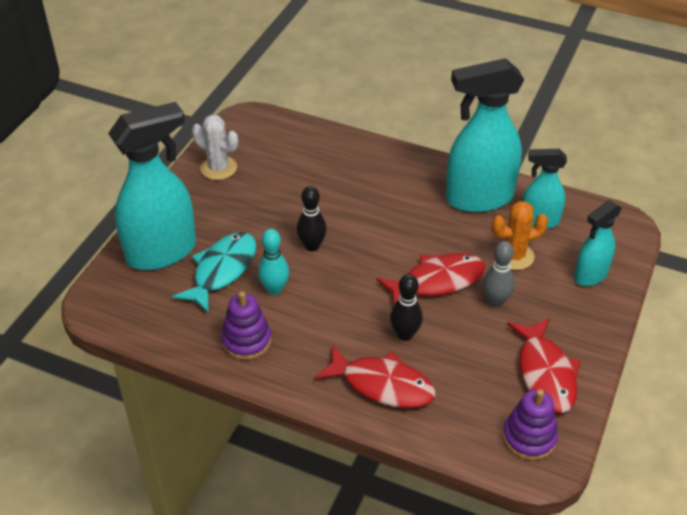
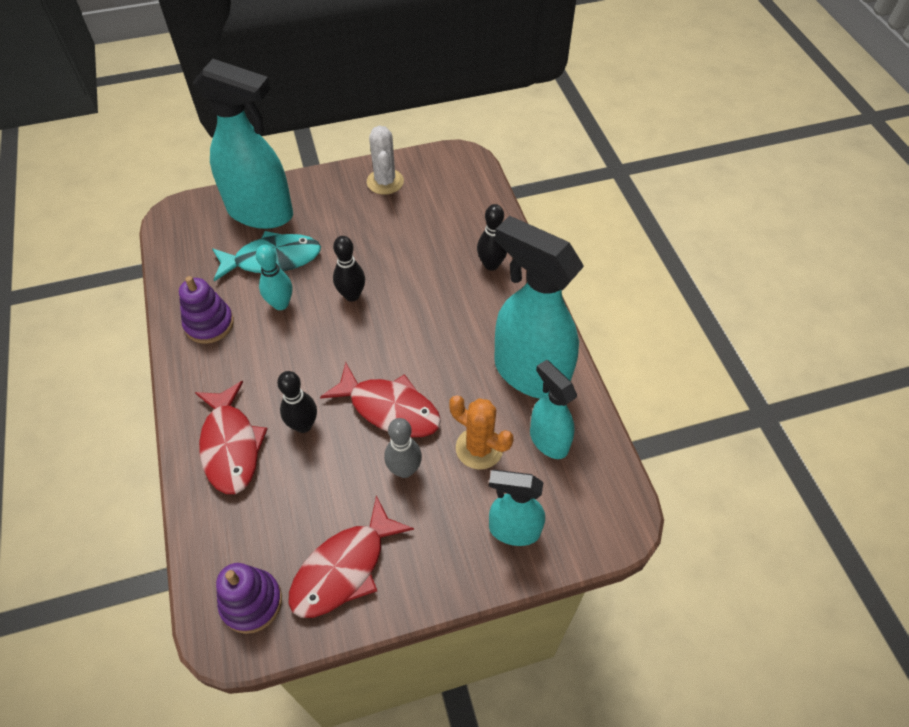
camera: 50 degrees right, 10 degrees up
(366, 162) = (491, 264): none -> black bowling pin

